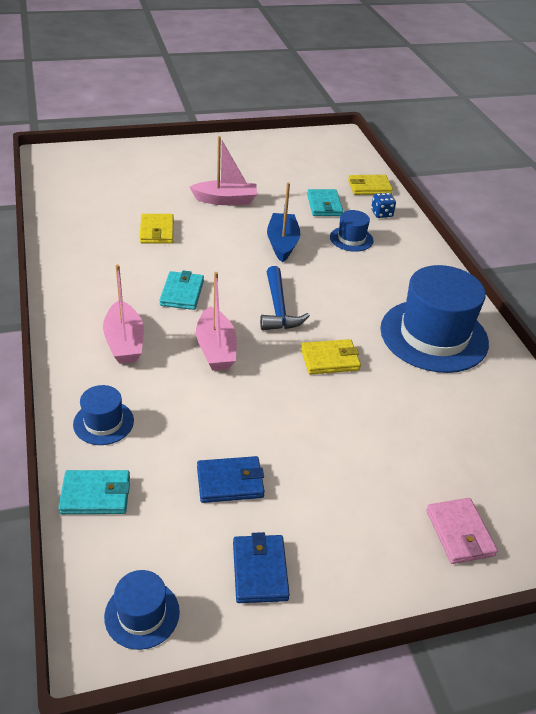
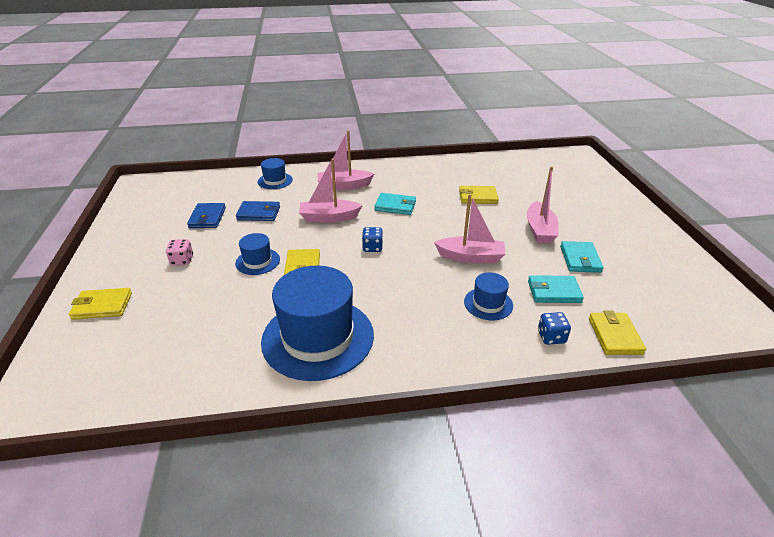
camera: 100 degrees right, 5 degrees down
(95, 495) = (224, 180): turquoise wallet -> turquoise wallet (580, 259)
(142, 614) = (145, 192): blue hat -> blue hat (257, 261)
(260, 571) = (141, 224): blue wallet -> blue wallet (259, 213)
(278, 308) = (372, 247): blue hammer -> blue dice
(282, 243) = (471, 257): blue boat -> pink boat
(344, 479) = (182, 260): none -> pink dice
(459, 533) = (102, 306): pink wallet -> yellow wallet

